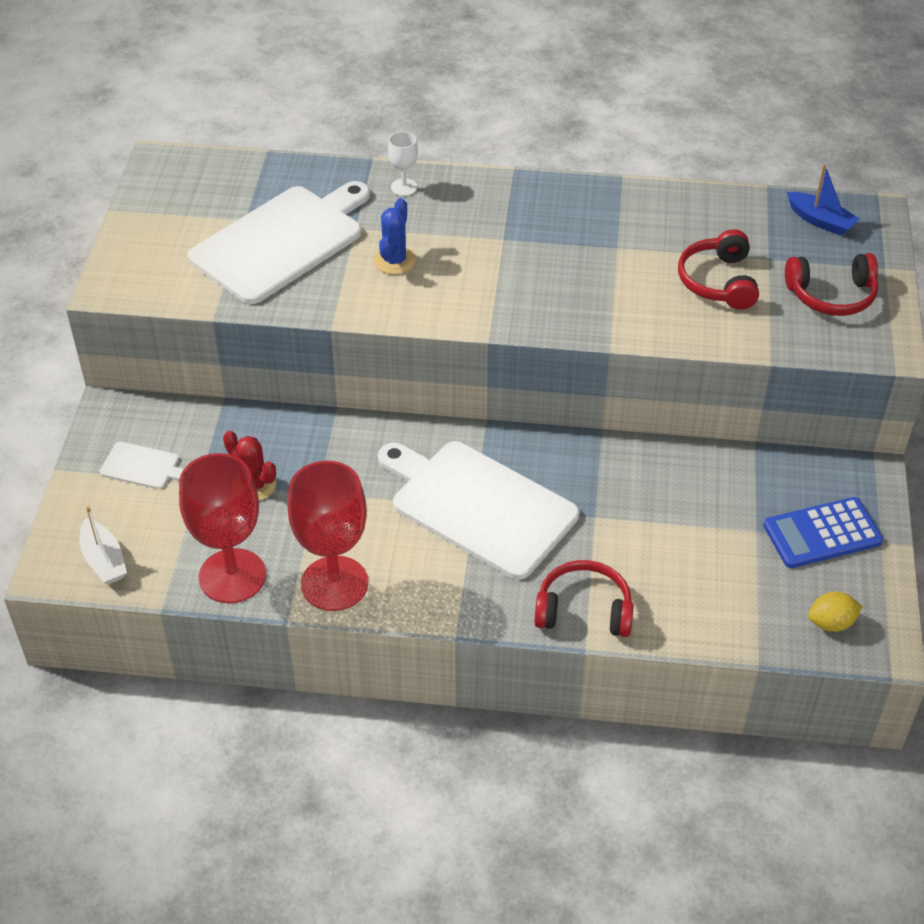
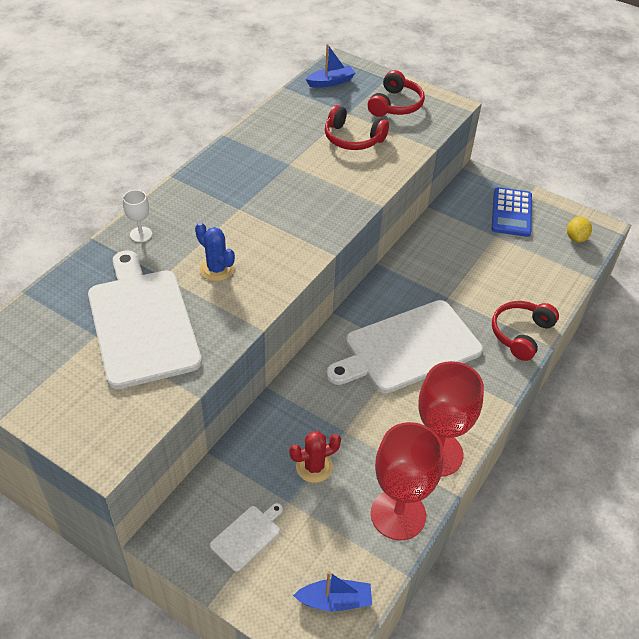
camera: 65 degrees left, 0 degrees up
(104, 560) = (335, 601): white boat -> blue boat

